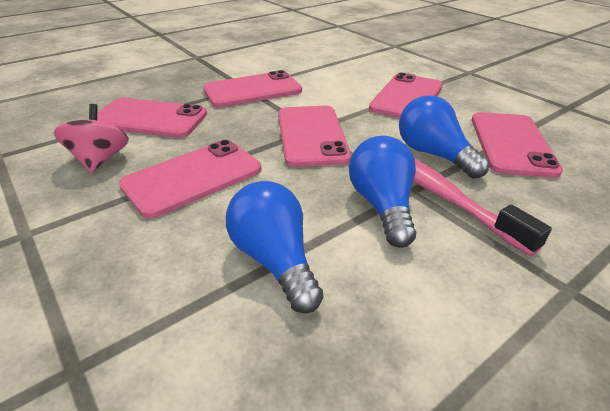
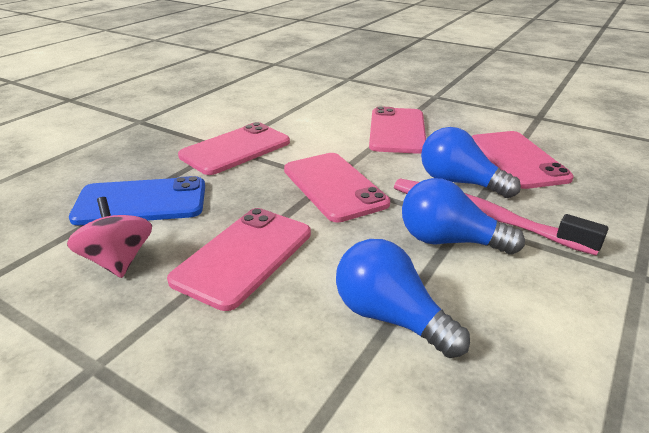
camera: 20 degrees left, 5 degrees down
(150, 119) = (141, 202): pink phone -> blue phone
(382, 205) = (449, 241): blue light bulb -> blue light bulb turned 45 degrees counterclockwise

